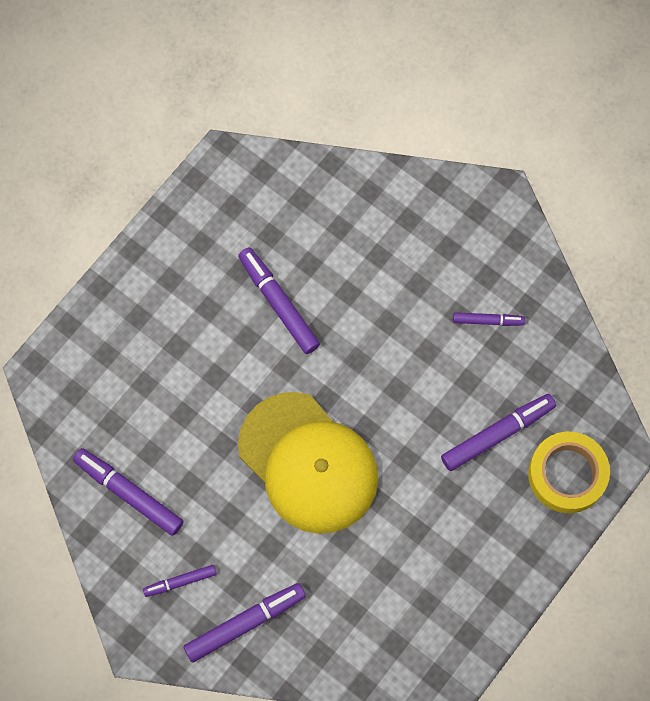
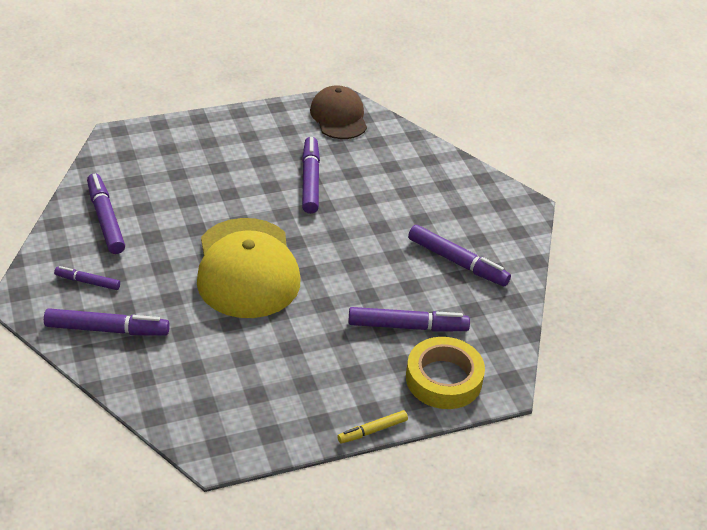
camera: 30 degrees right, 30 degrees down
(237, 187) = (339, 117): none -> brown cap
(488, 321) = (457, 262): purple marker -> purple marker, size x1.75
(547, 573) = (372, 431): none -> yellow marker

